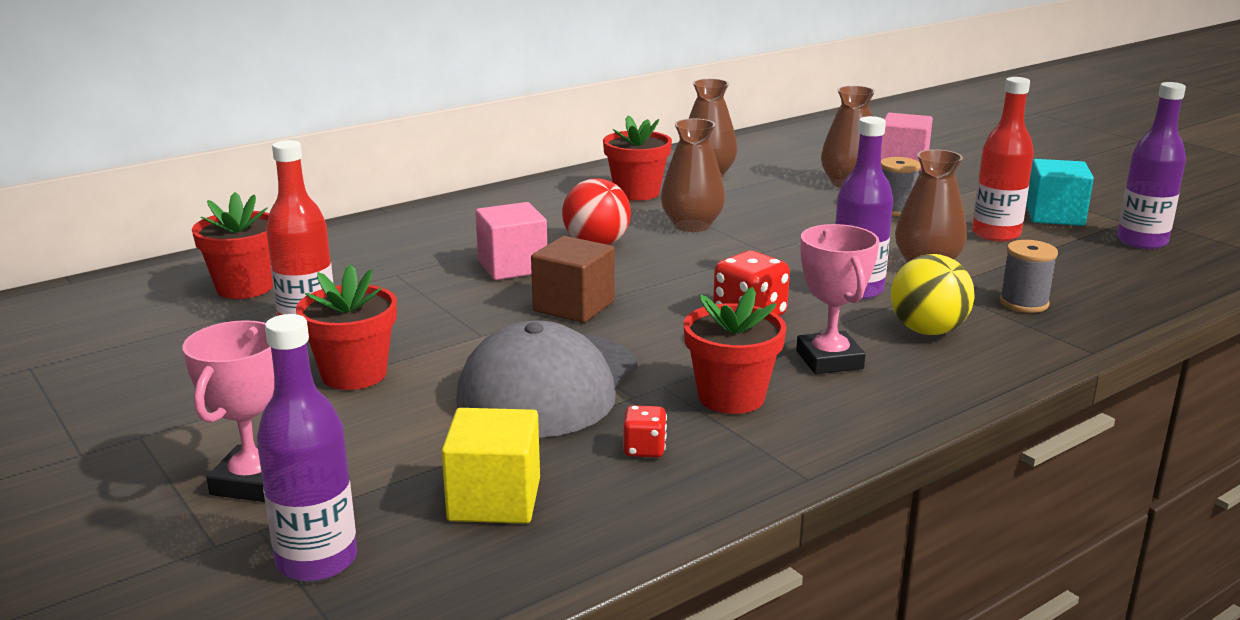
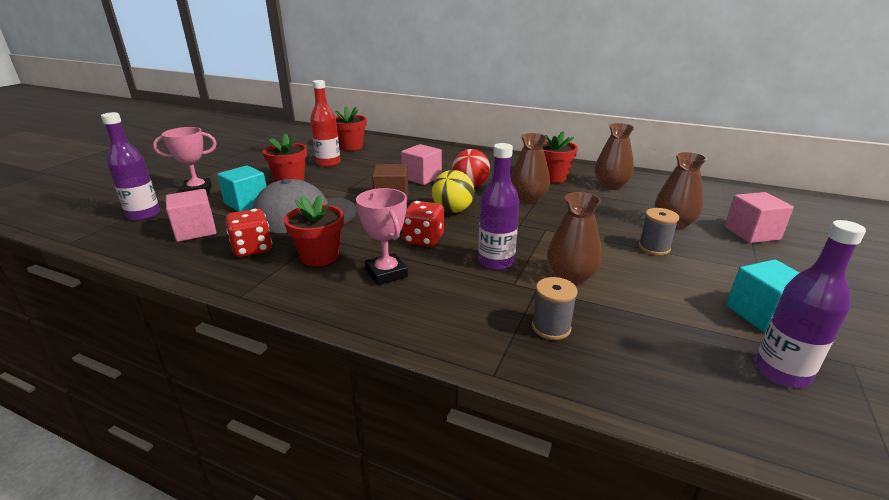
camera: 60 degrees right, 5 degrees up
(415, 432) = (247, 203): none -> turquoise cube
(494, 500) = (195, 231): yellow cube -> pink cube
(644, 449) = (252, 249): red dice -> red dice, size x1.77
(829, 360) = (386, 273): pink trophy -> pink trophy turned 75 degrees counterclockwise
(927, 331) = (459, 297): yellow ball -> yellow ball (452, 210)
(996, 234) = (672, 294): red bottle -> none

